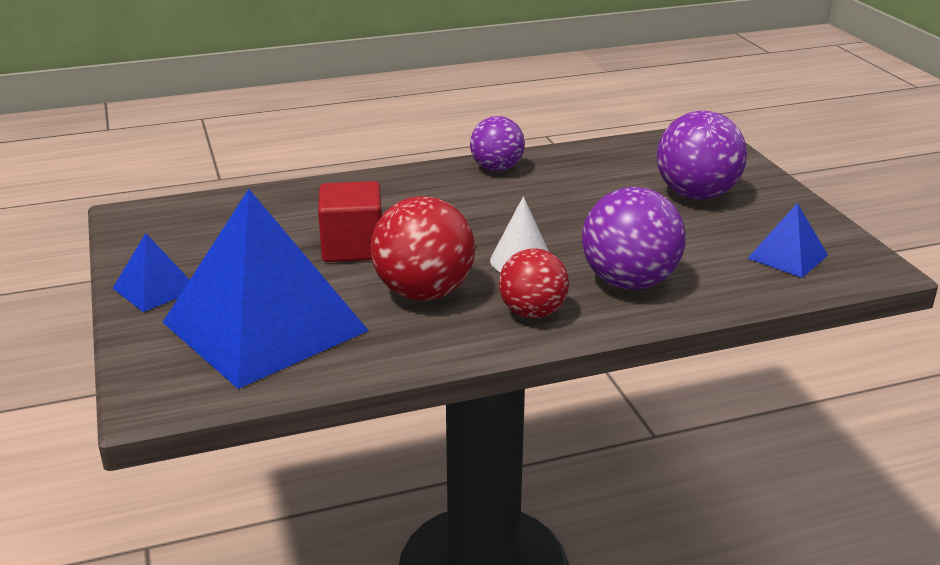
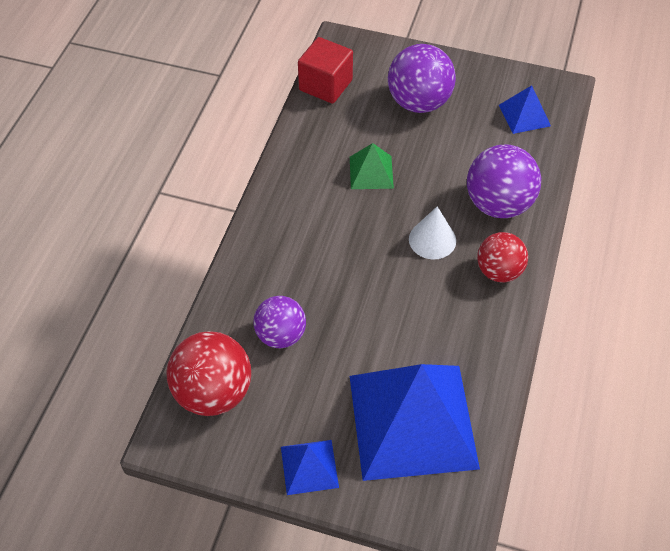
camera: 55 degrees left, 25 degrees up
(352, 247) = (342, 320): red cube -> red cube (325, 85)
(424, 293) = (434, 312): red ball -> red ball (213, 392)
(496, 168) = (291, 176): purple ball -> purple ball (281, 335)
(562, 201) = (371, 172): none -> green pyramid

